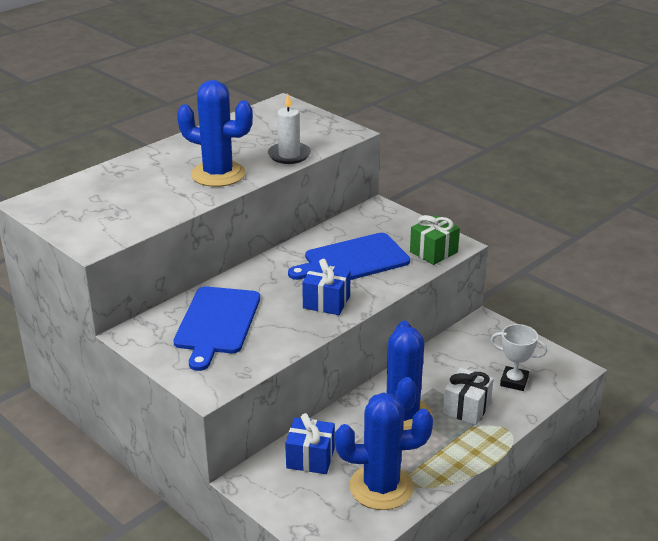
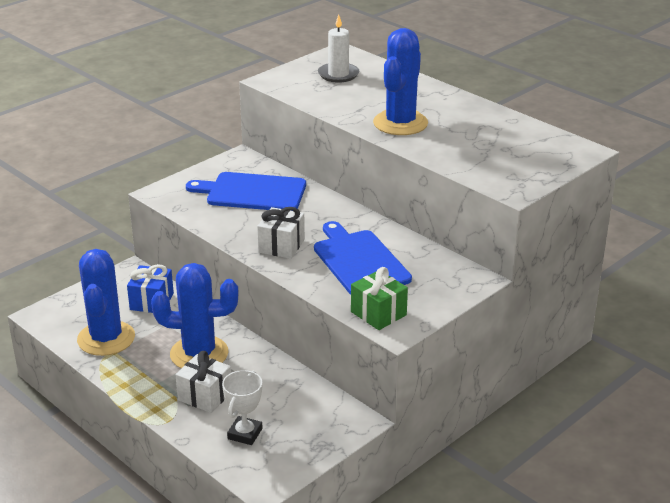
camera: 90 degrees right, 0 degrees up
(289, 155) = (448, 157): white candle -> white candle (338, 74)
(326, 302) = (281, 246): blue gift -> white gift

